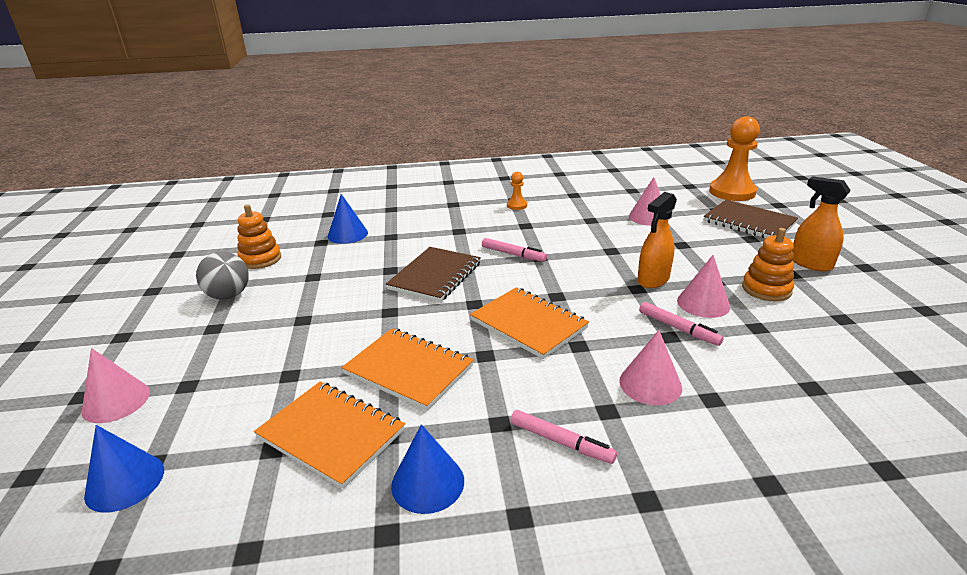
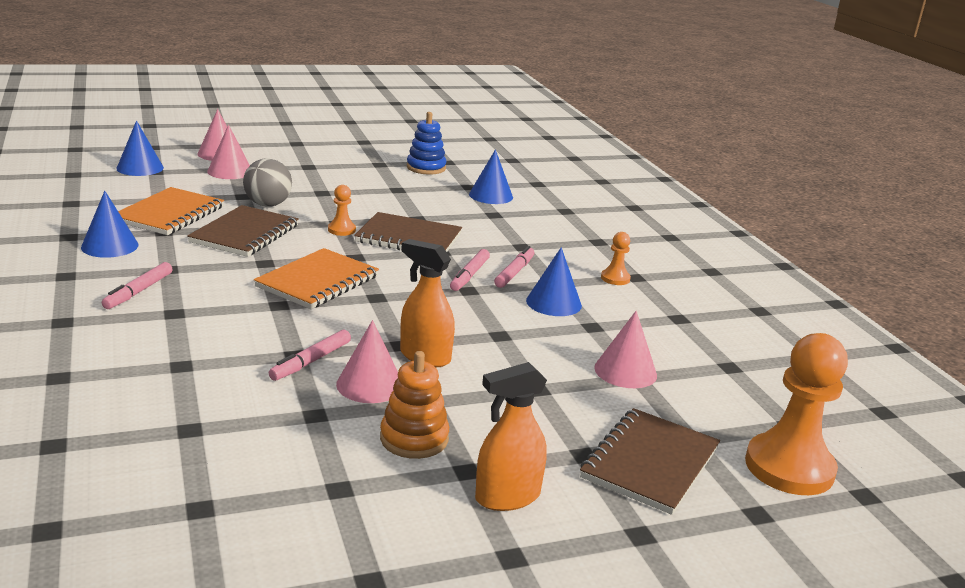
camera: 75 degrees right, 5 degrees down
(228, 295) = (359, 165): grey ball -> grey ball (268, 204)
(260, 259) = (426, 168): orange stacking toy -> blue stacking toy
(408, 370) = (245, 234): orange notebook -> brown notebook
(409, 309) = (341, 230): none -> orange pawn
(507, 237) = (514, 272): none -> pink marker
(557, 228) = (553, 303): none -> blue cone
(650, 384) = (210, 336): pink cone -> pink cone (230, 171)
(810, 264) = (507, 497): orange spray bottle -> orange spray bottle turned 150 degrees counterclockwise

